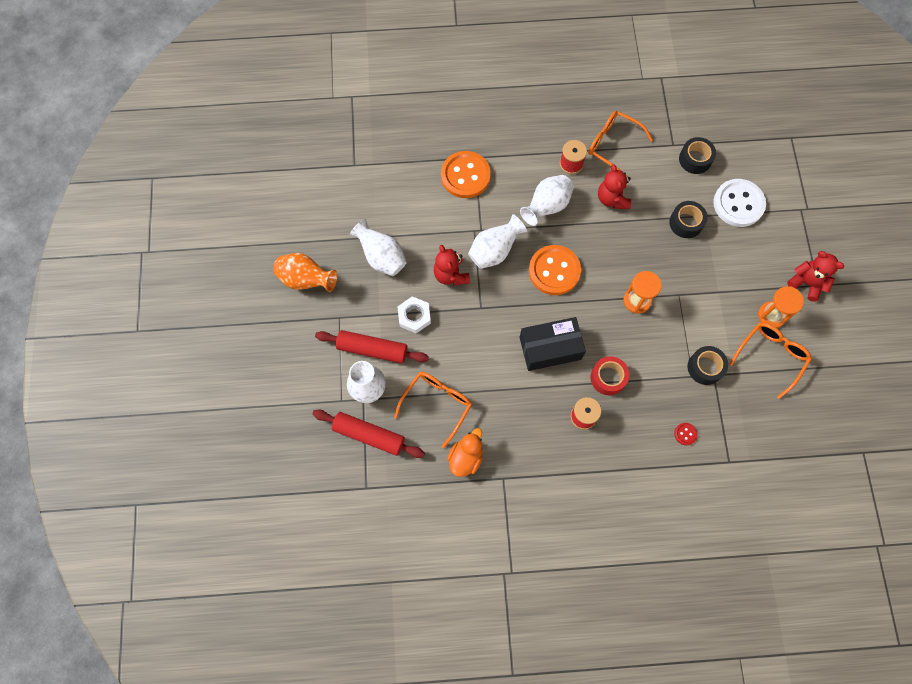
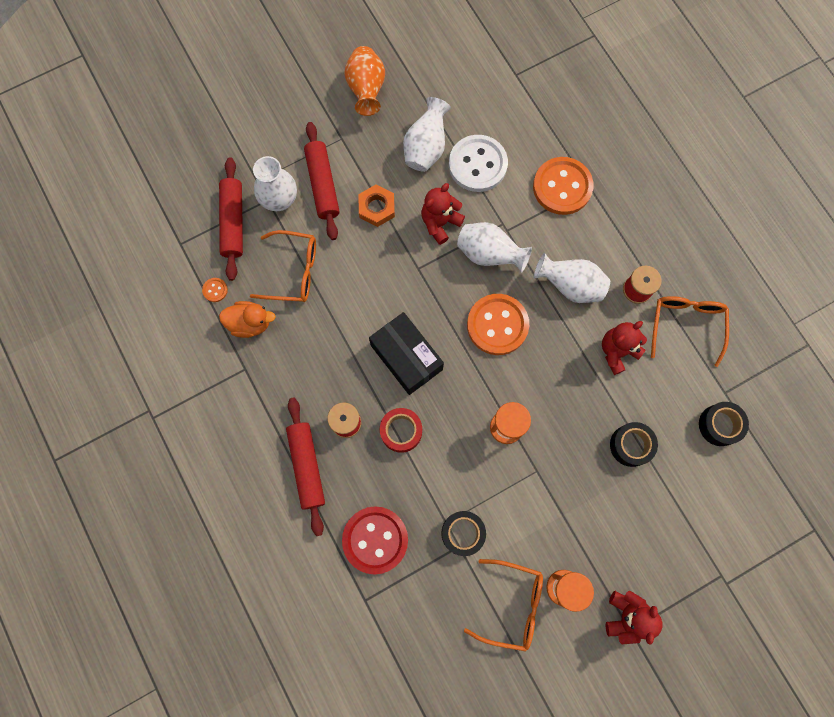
camera: 65 degrees right, 5 degrees up
(414, 316) = (376, 208): white nut -> orange nut
(423, 475) = (215, 290): none -> orange button
(606, 462) = (307, 466): none -> red rolling pin
(685, 434) = (375, 540): red button -> red button, size x2.47
(738, 204) = (688, 497): white button -> white button (477, 164)

